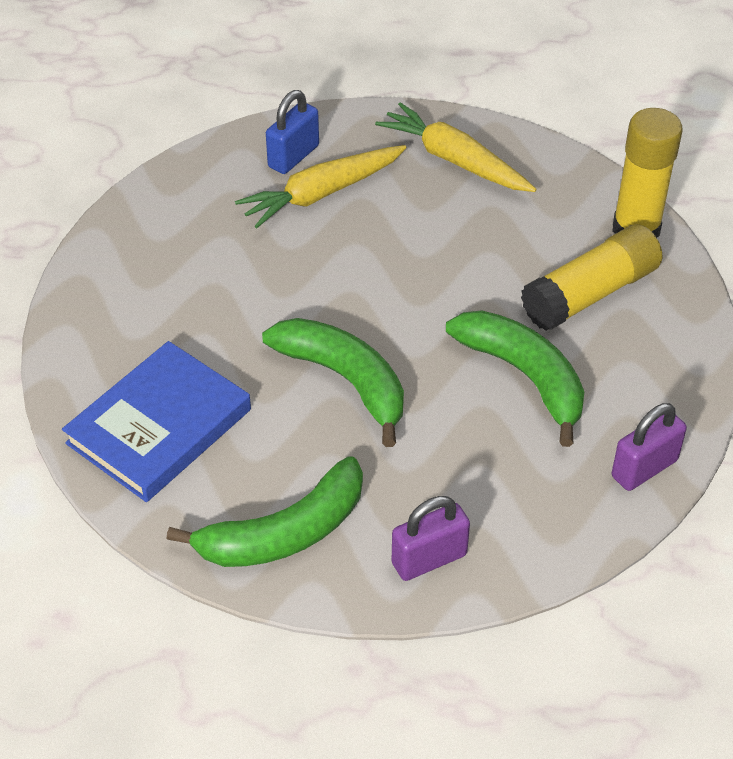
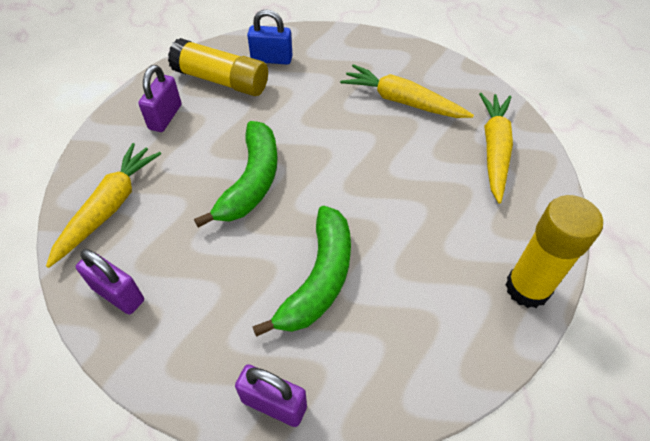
camera: 60 degrees right, 5 degrees up
(159, 427) = (165, 117): blue book -> purple padlock
(284, 532) = (109, 207): green banana -> yellow carrot
(293, 156) = (422, 76): blue padlock -> blue padlock (271, 59)
(590, 293) = (433, 286): yellow glue stick -> yellow glue stick (221, 80)

